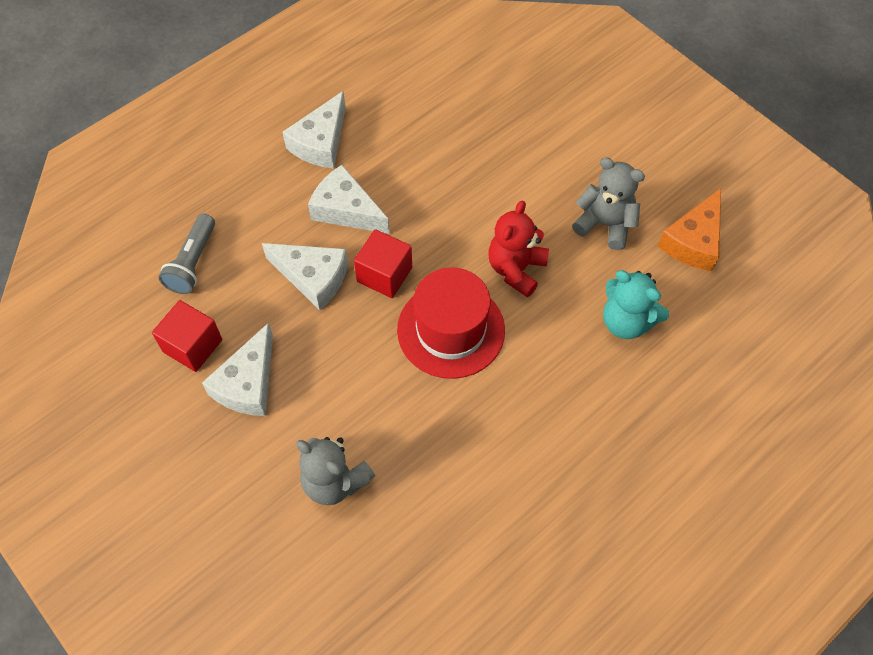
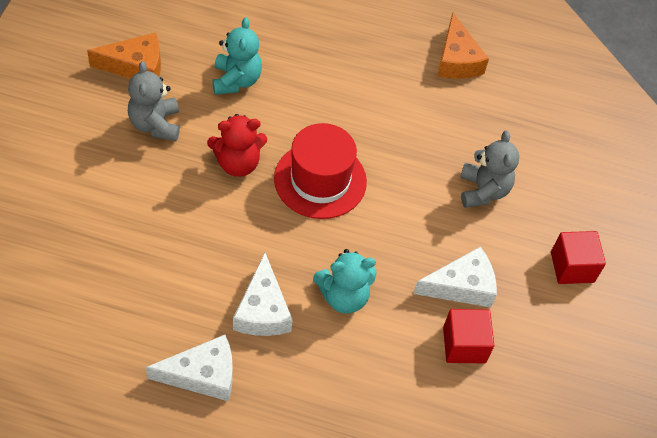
camera: 130 degrees left, 5 degrees down
(193, 263) = (396, 397): grey flashlight -> none
(313, 277) = (343, 296): white cheese -> turquoise teddy bear
(384, 274) = (304, 247): red cube -> red cube (572, 267)
(531, 584) = (457, 60): none -> orange cheese

